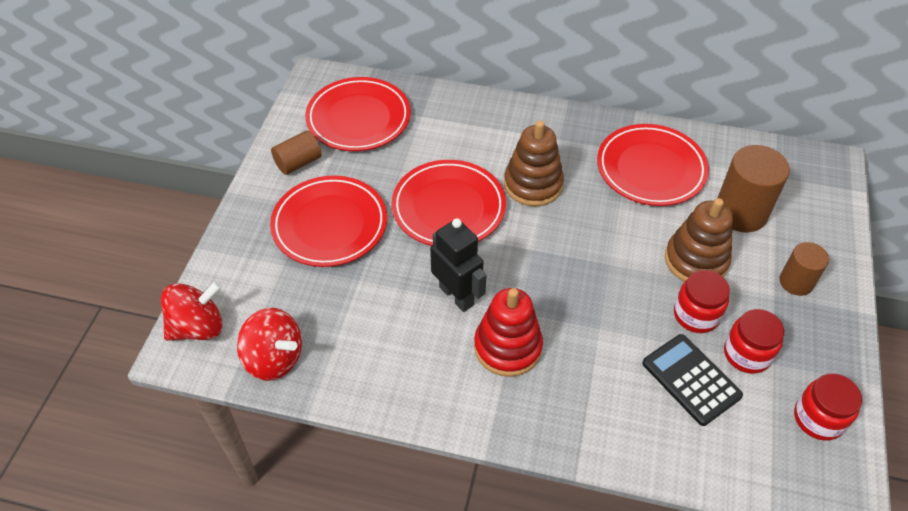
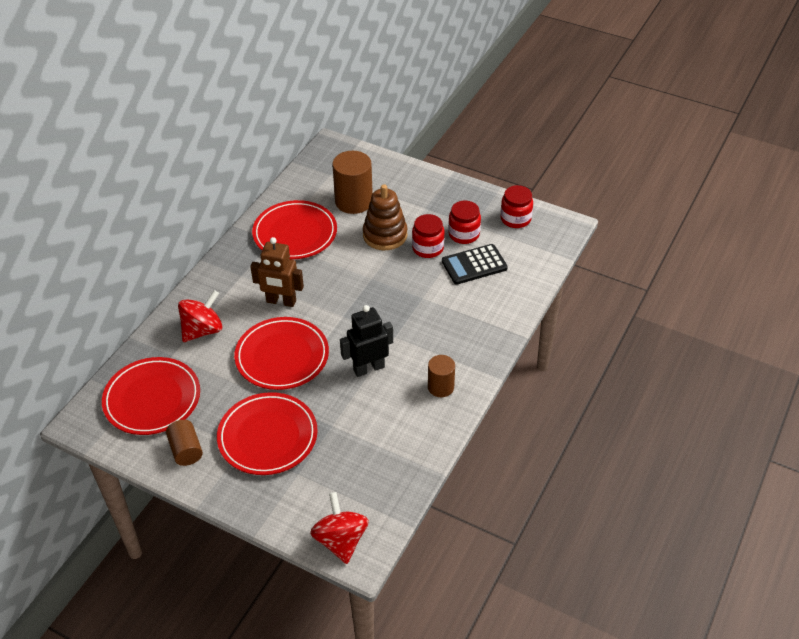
camera: 75 degrees left, 5 degrees down
(274, 358) = (388, 490): red spinning top -> red spinning top (202, 330)
(507, 347) = (422, 349): red stacking toy -> none
(533, 184) = (281, 301): brown stacking toy -> brown robot
(796, 282) = (419, 195): brown cylinder -> brown cylinder (440, 387)

